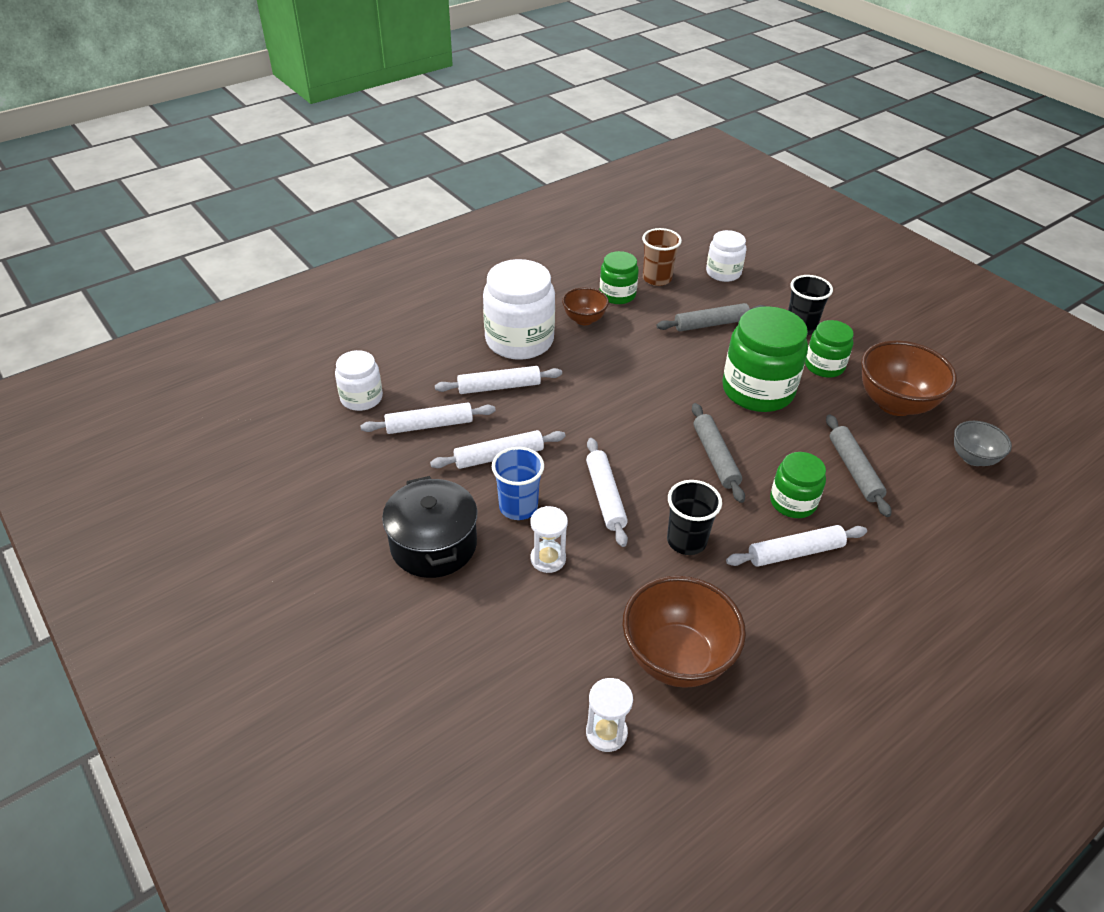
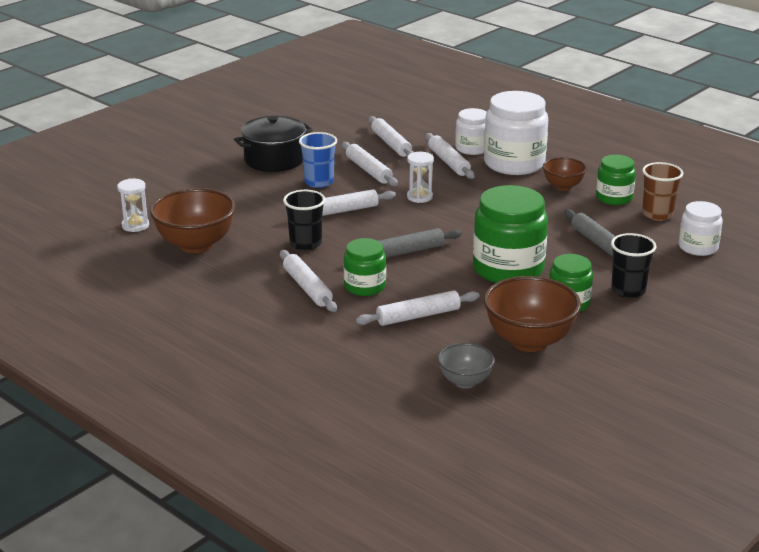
camera: 80 degrees right, 15 degrees down
(361, 398) = (409, 119): white jar -> white jar (472, 148)
(548, 559) = (272, 196): white hourglass -> white hourglass (419, 197)
(854, 470) = (418, 316): grey rolling pin -> white rolling pin

